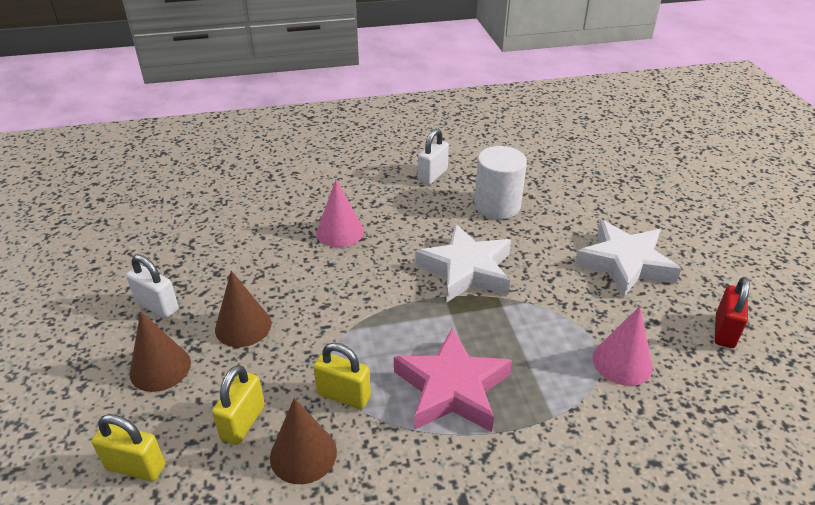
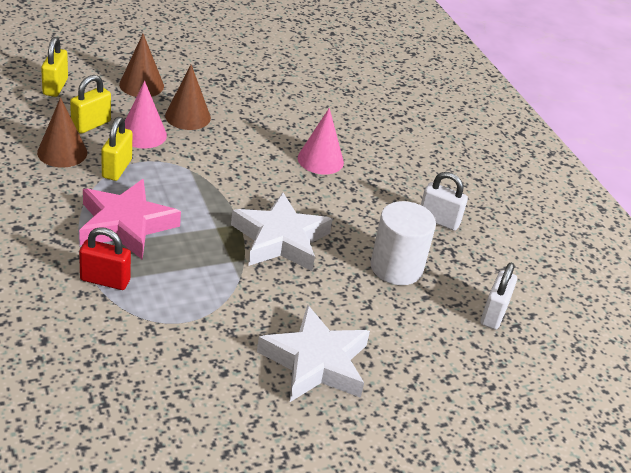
camera: 75 degrees right, 0 degrees up
(157, 306) = (205, 76): white padlock -> white padlock (493, 314)
(243, 422) = (91, 125): yellow padlock -> yellow padlock turned 60 degrees counterclockwise
(622, 362) = (162, 336): pink cone -> pink cone (143, 134)
(724, 331) = (214, 428): red padlock -> red padlock (105, 280)

